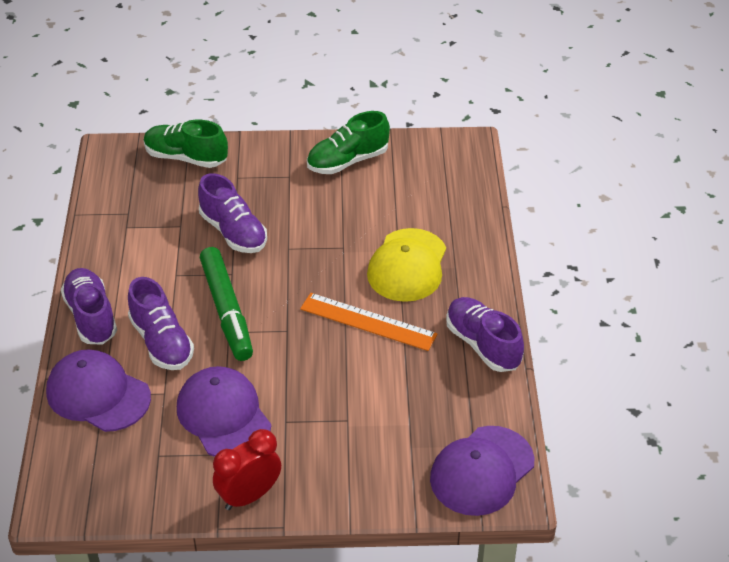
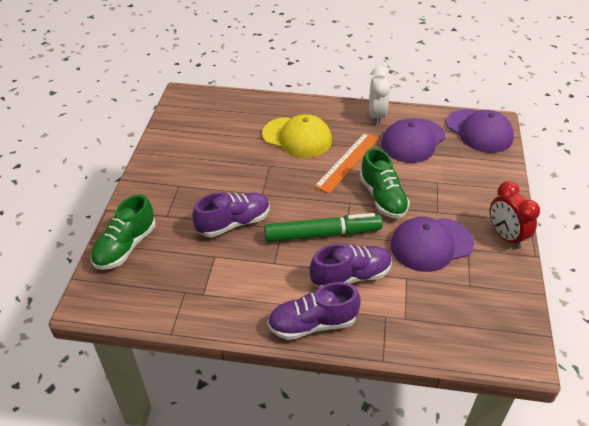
camera: 80 degrees left, 0 degrees up
(98, 394) = (405, 322): purple cap -> purple cap (413, 140)
(347, 161) = (175, 152): green shoe -> green shoe (382, 198)
(482, 345) = (376, 116): purple shoe -> white clock

